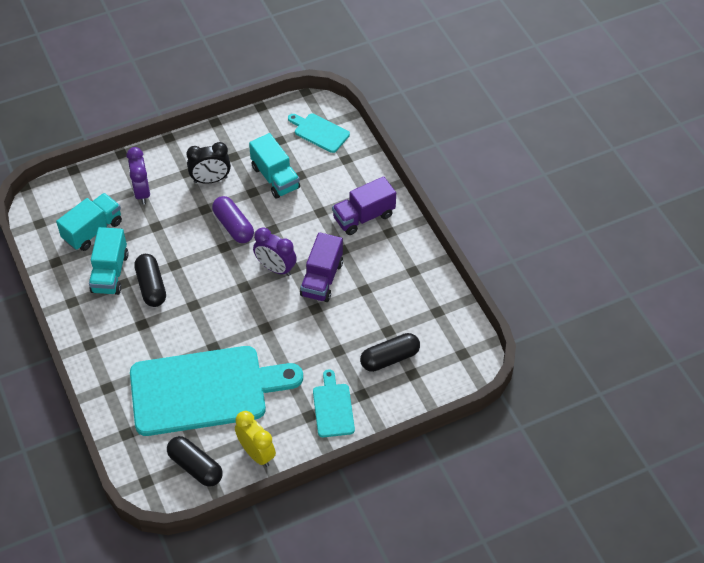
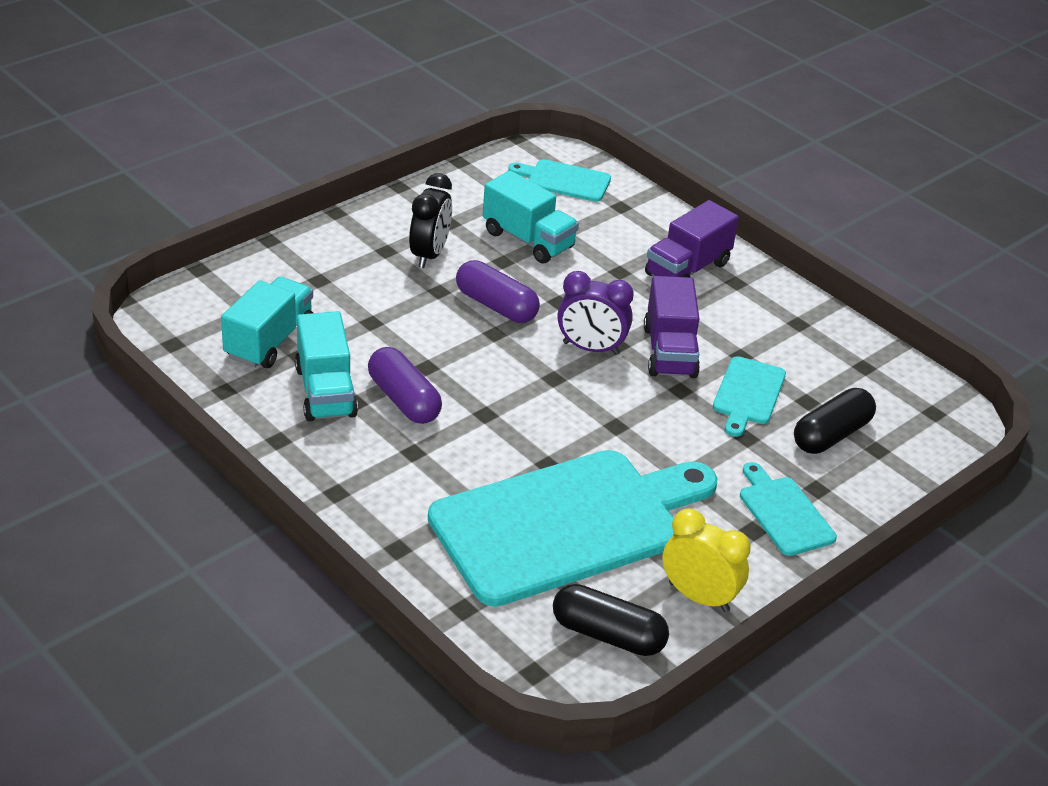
camera: 20 degrees left, 15 degrees down
(142, 192) = (327, 283): purple clock -> none
(151, 286) = (404, 400): black capsule -> purple capsule
(210, 180) = (429, 254): black clock -> black clock turned 45 degrees counterclockwise
(354, 319) = (748, 394): none -> turquoise cutting board

